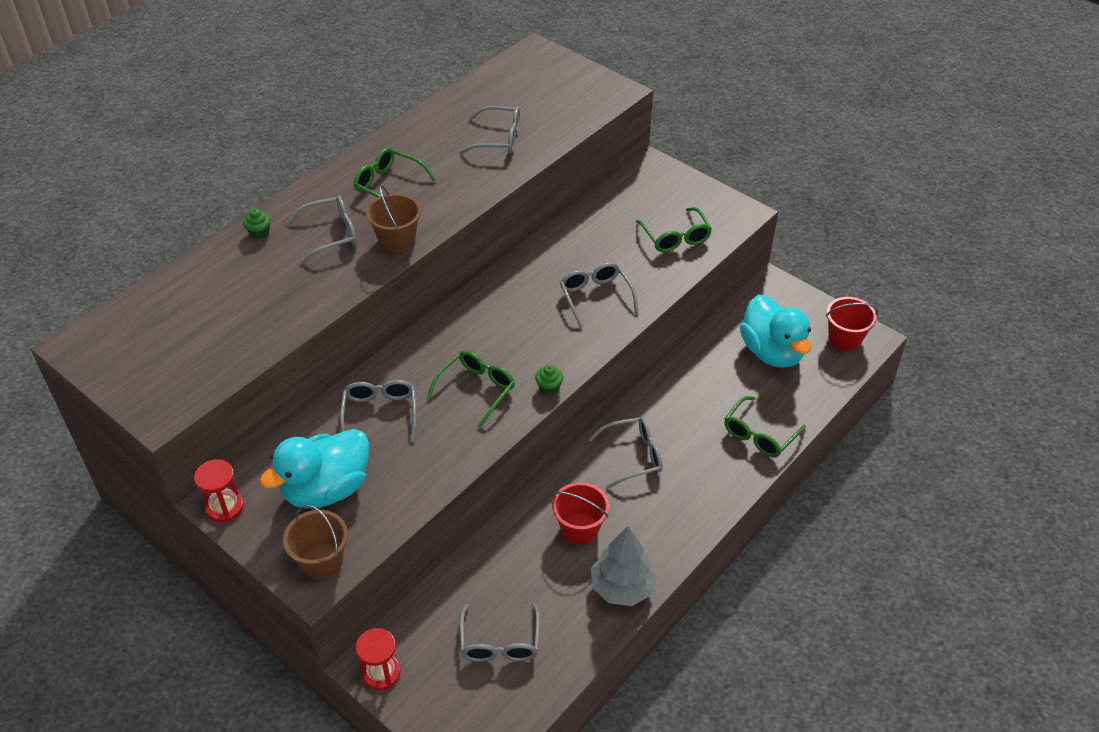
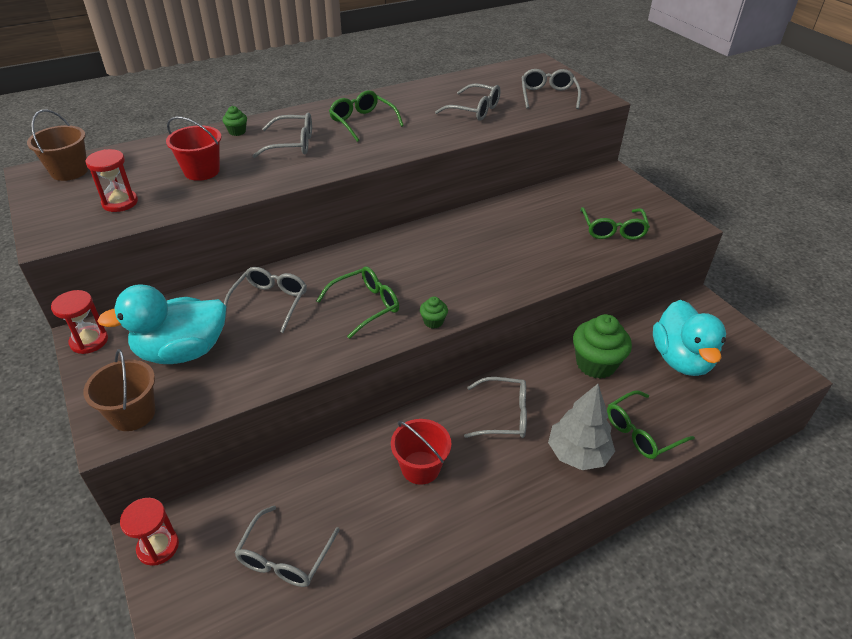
camera: 20 degrees right, 5 degrees down
(200, 356) = (120, 202): none -> red hourglass
(397, 240) = (343, 159): brown bucket -> brown bucket (69, 171)
(595, 297) = (515, 259): grey glasses -> grey glasses (548, 96)
(622, 587) = (435, 542): grey tree -> grey tree (578, 454)
(697, 380) = (596, 364): none -> green cupcake
(845, 338) = (762, 367): red bucket -> red bucket (202, 171)

